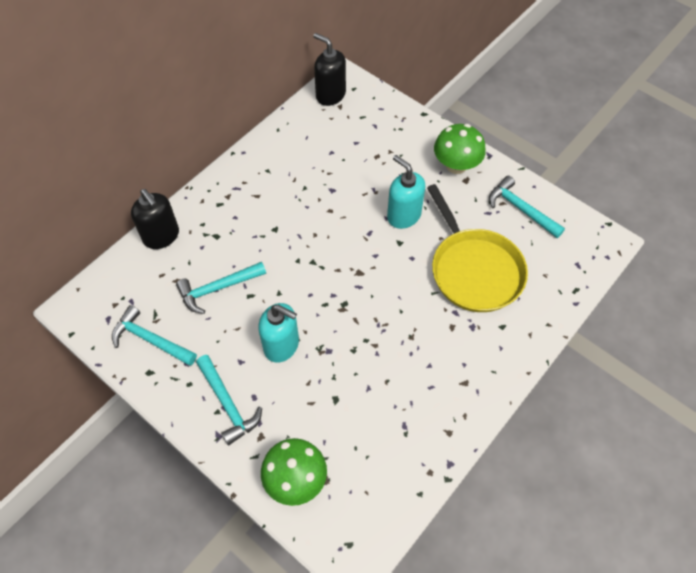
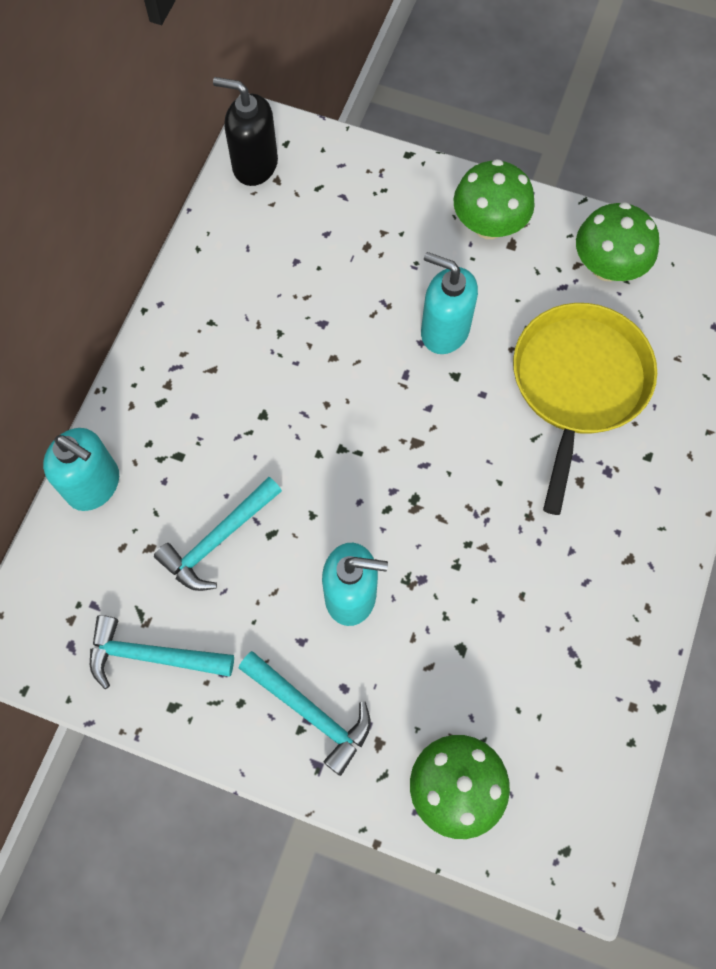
camera: 20 degrees left, 10 degrees up
(161, 236) = (94, 485): black soap dispenser -> turquoise soap dispenser
(474, 270) = (578, 383): yellow pan -> yellow pan turned 120 degrees counterclockwise
(521, 209) = (607, 266): turquoise hammer -> green mushroom

